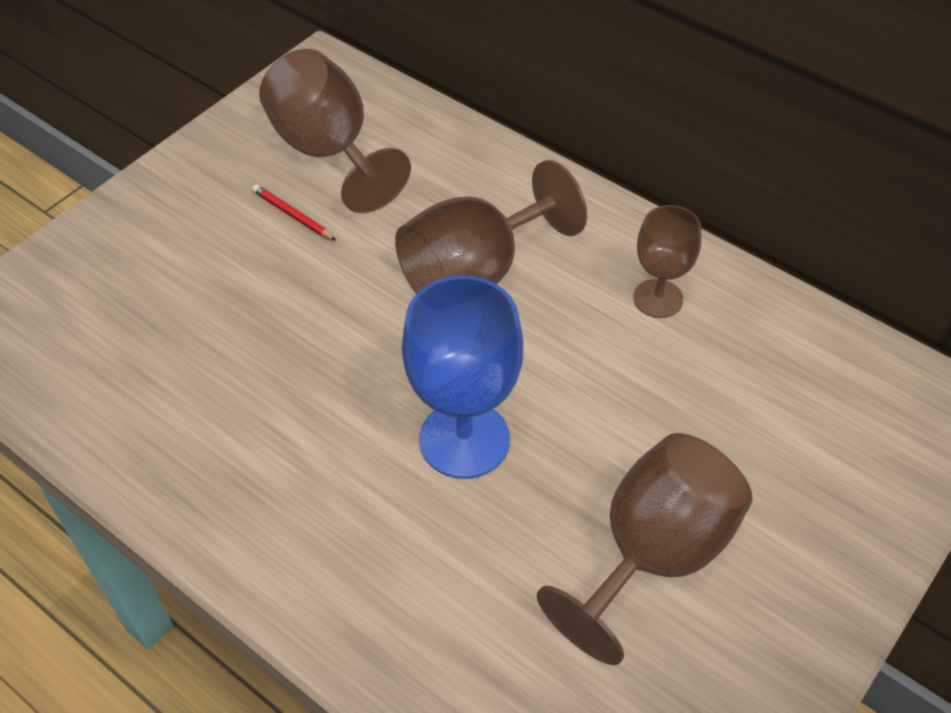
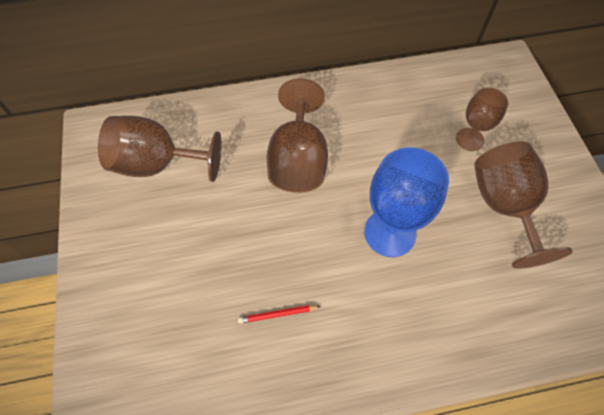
camera: 50 degrees left, 10 degrees up
(292, 215) = (183, 209): red pencil -> red pencil (277, 314)
(658, 298) = (376, 107): brown goblet -> brown goblet (469, 139)

